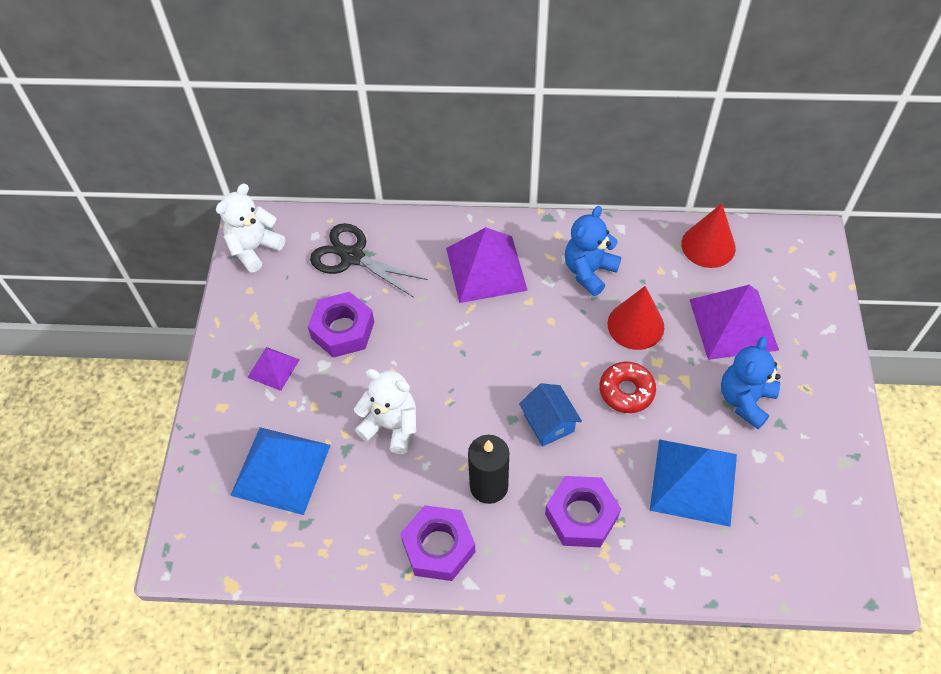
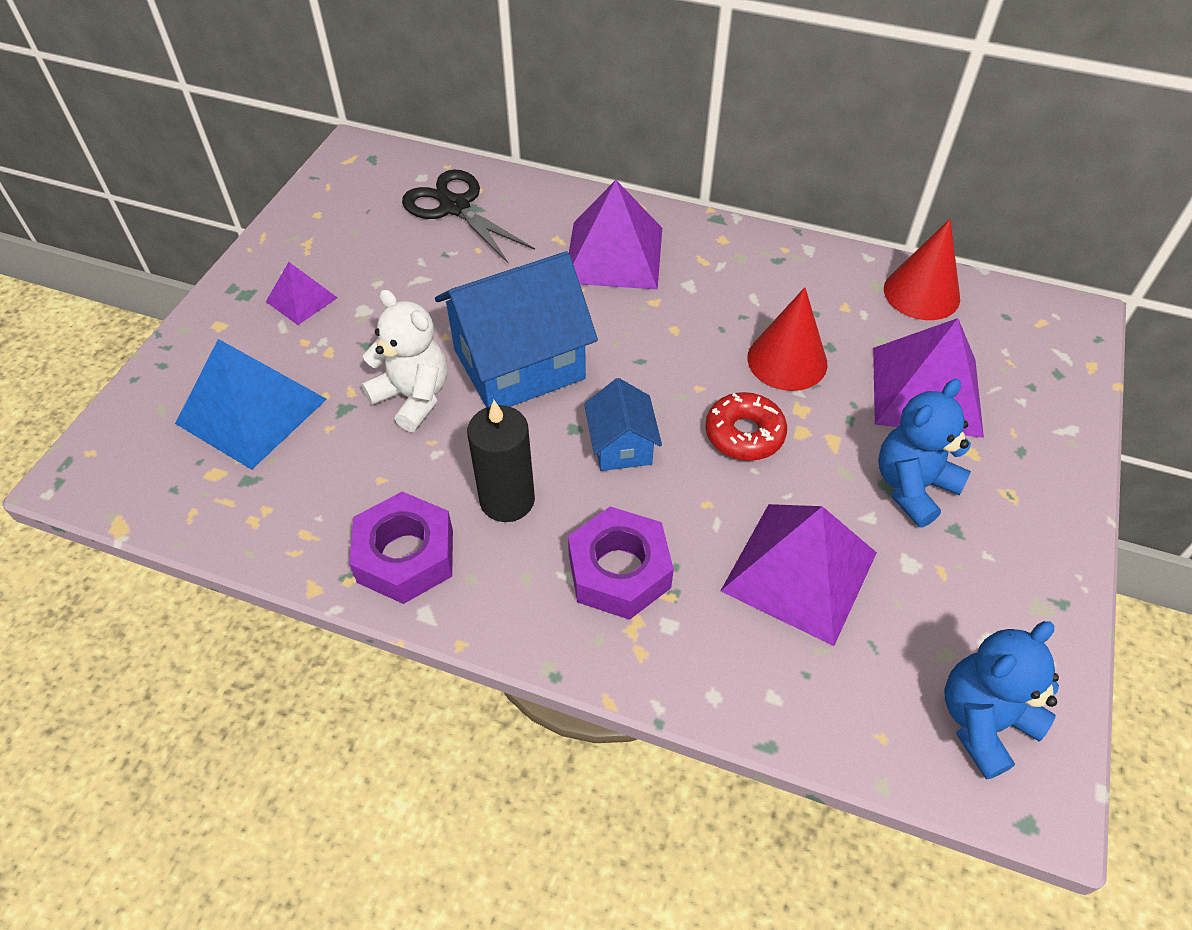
camera: 15 degrees right, 5 degrees down
(254, 249) = (345, 175): white teddy bear -> none
(343, 330) = (405, 279): purple nut -> none
(454, 379) = (519, 364): none -> blue house
(589, 271) = (747, 286): blue teddy bear -> blue teddy bear (983, 721)
(693, 482) = (799, 571): blue pyramid -> purple pyramid

